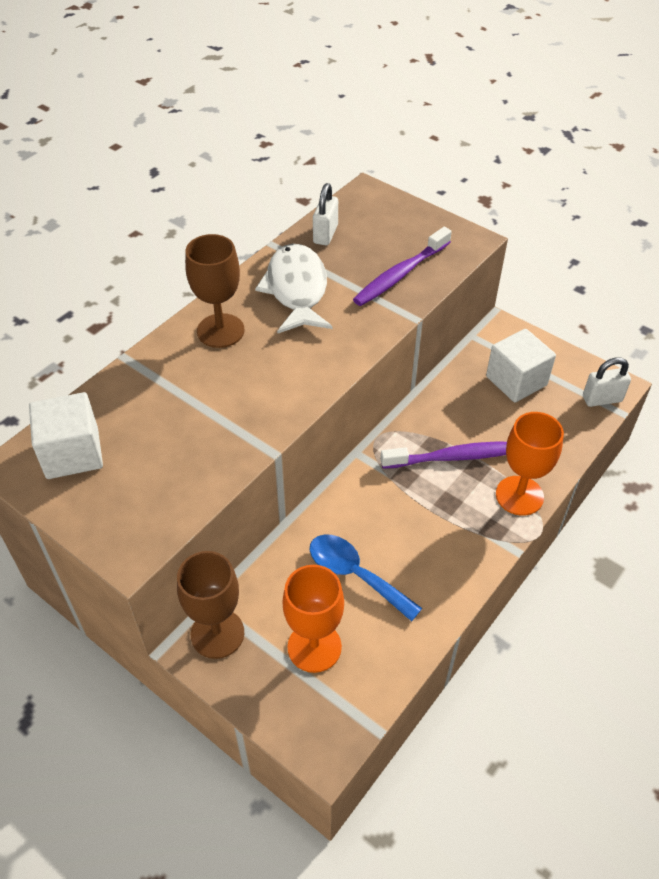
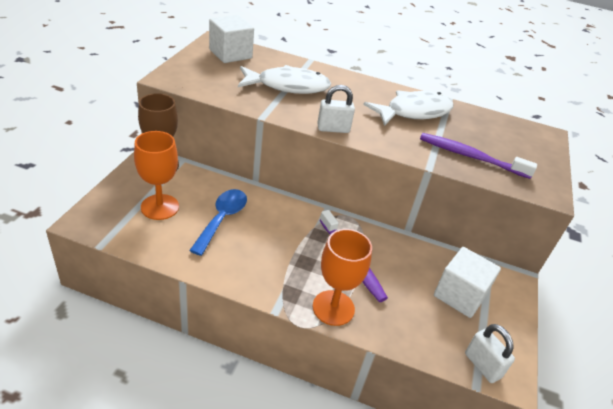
camera: 65 degrees right, 10 degrees down
(197, 403) = (288, 86): none -> white fish
(220, 331) = (353, 88): brown goblet -> none
(325, 234) = (480, 119): white padlock -> white padlock (333, 129)

